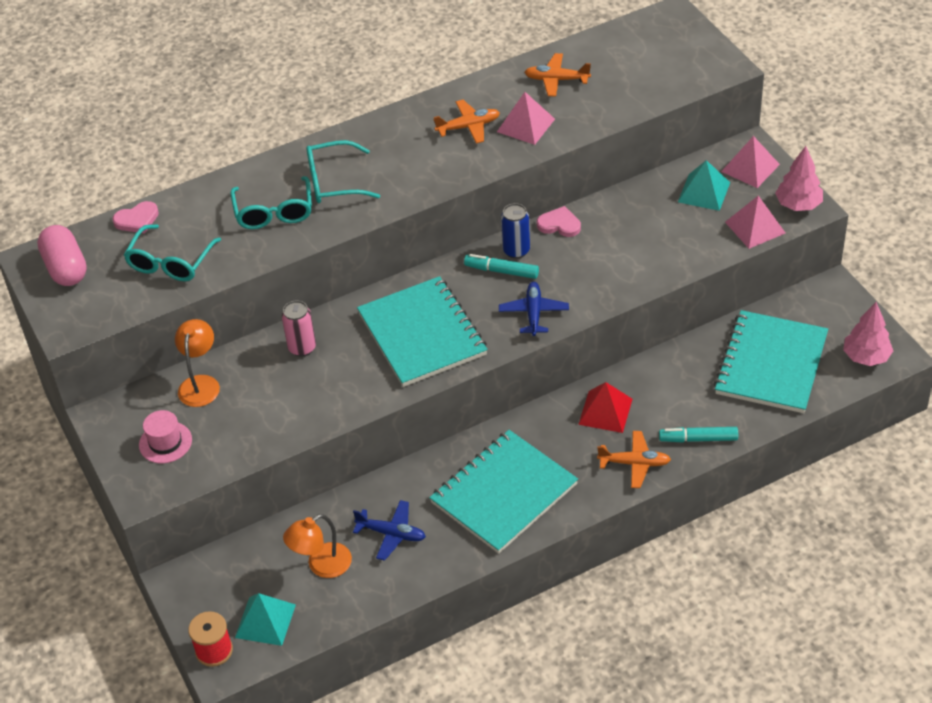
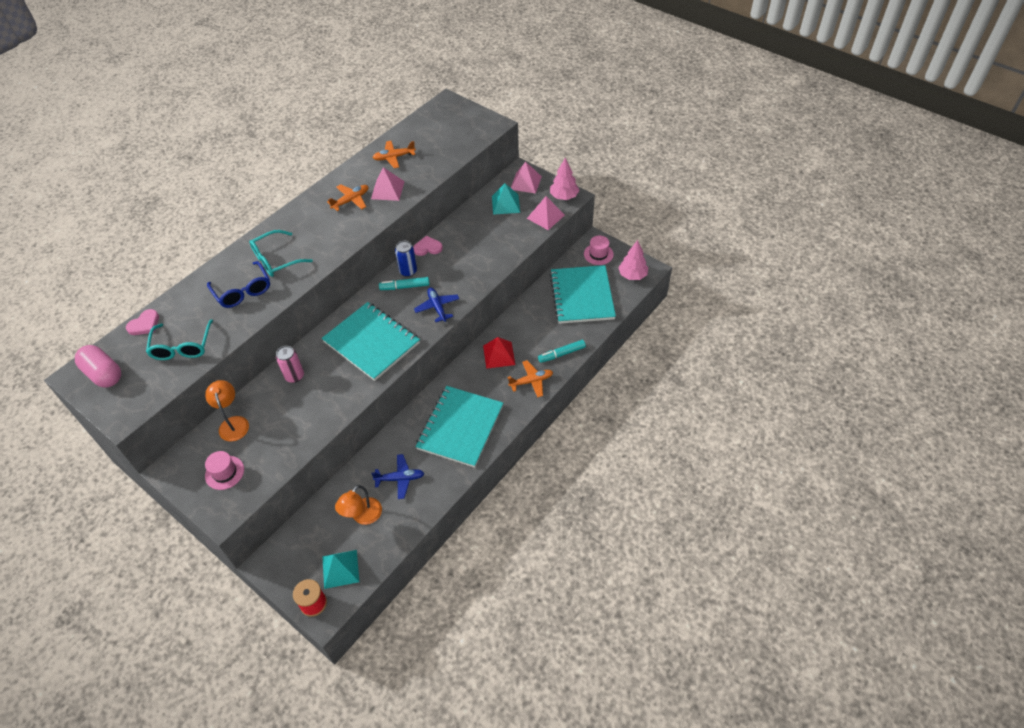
camera: 25 degrees left, 5 degrees up
(274, 212) = (243, 291): turquoise glasses -> blue glasses
(828, 309) = (598, 254): none -> pink hat

